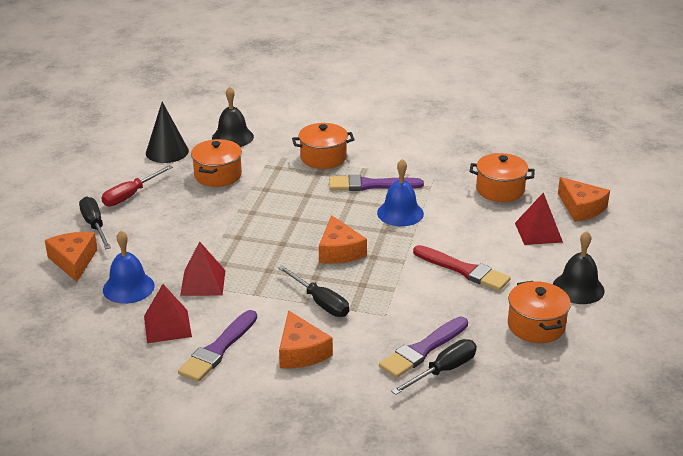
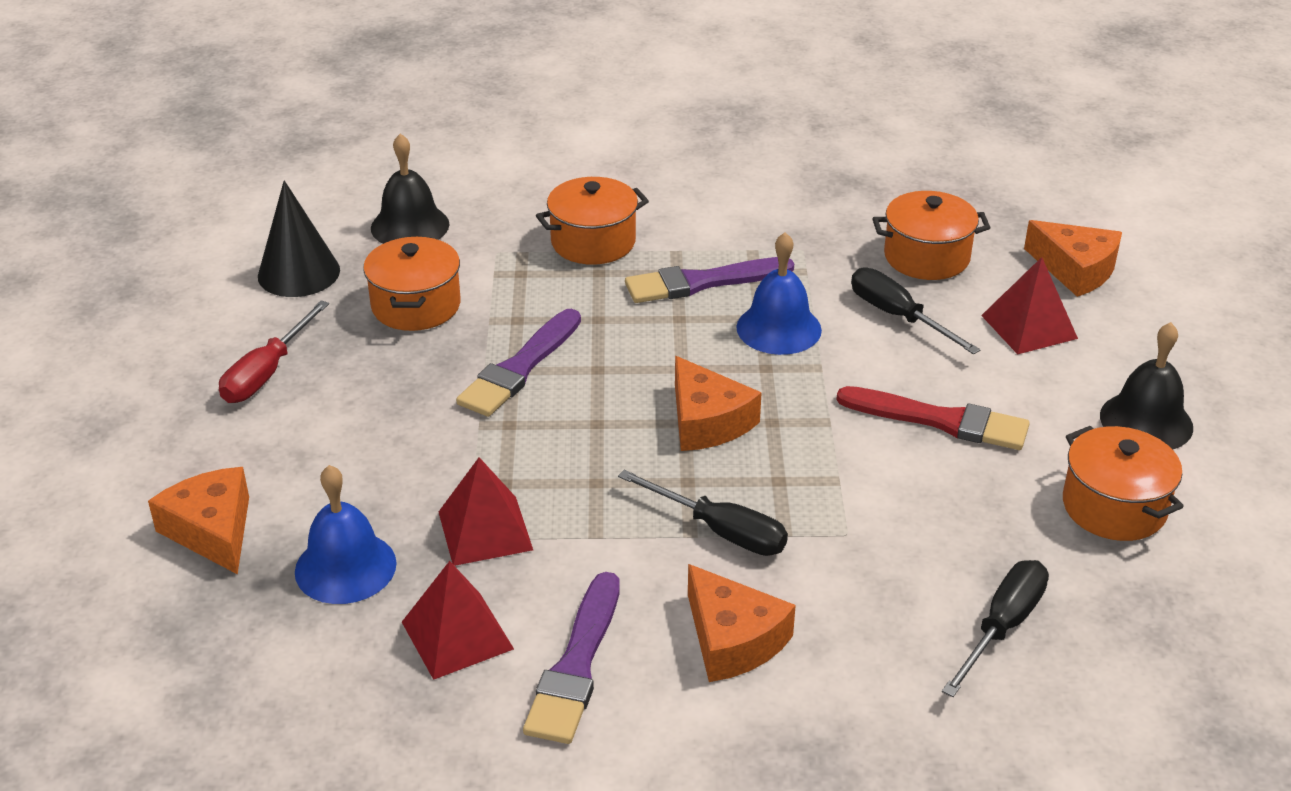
camera: 15 degrees left, 5 degrees up
(95, 225) = (223, 447): black screwdriver -> black screwdriver (898, 316)
(422, 350) = (946, 592): purple brush -> purple brush (519, 368)

